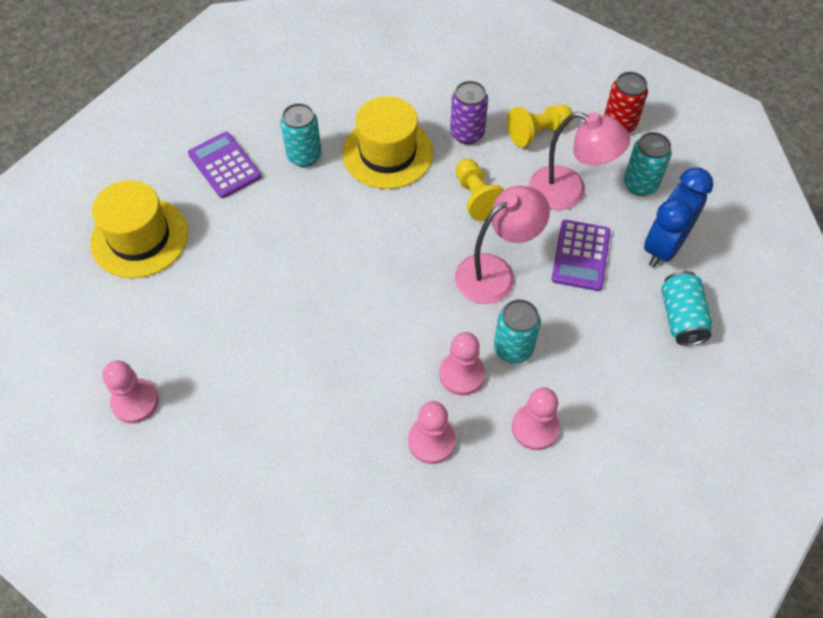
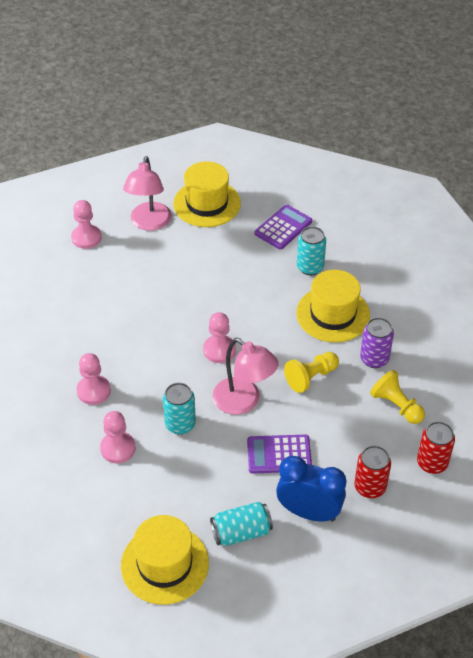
camera: 75 degrees right, 10 degrees down
(462, 374) = (150, 398): pink pawn -> pink pawn (219, 350)
(569, 192) = (341, 437): pink lamp -> pink lamp (149, 223)
(640, 184) = (370, 487): turquoise can -> red can
(715, 406) = (164, 564): none -> yellow hat

